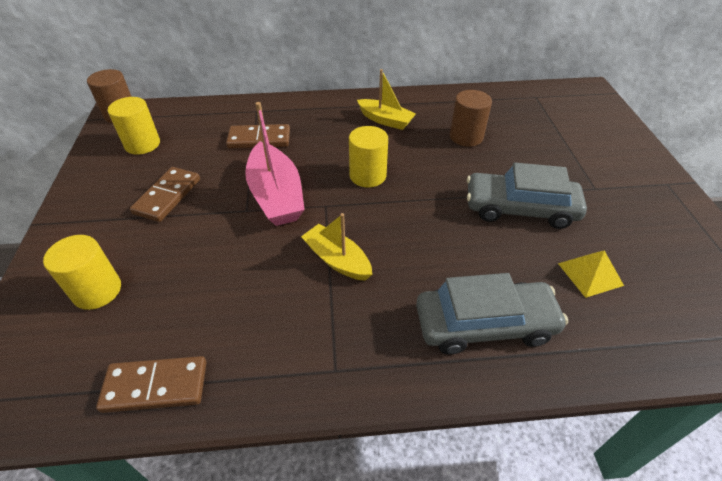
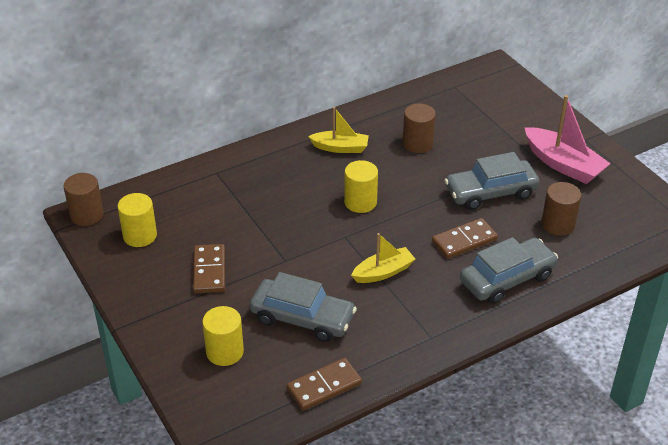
camera: 25 degrees left, 5 degrees down
(208, 282) = (302, 318): none -> grey car
(259, 139) = (243, 198): brown domino -> brown domino (464, 240)
(276, 195) = (299, 241): pink boat -> pink boat (563, 164)
(337, 260) = (383, 272): yellow boat -> yellow boat turned 135 degrees clockwise
(590, 274) = (558, 224): yellow pyramid -> brown cylinder

